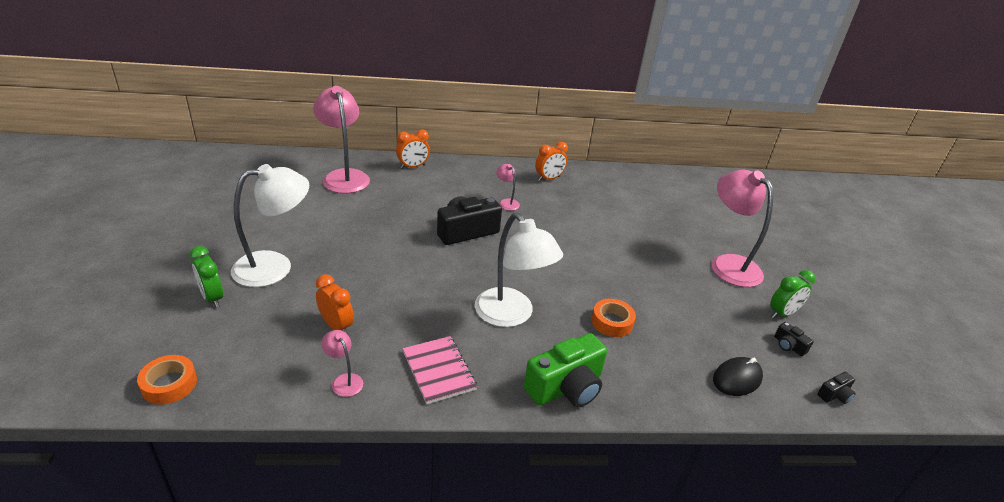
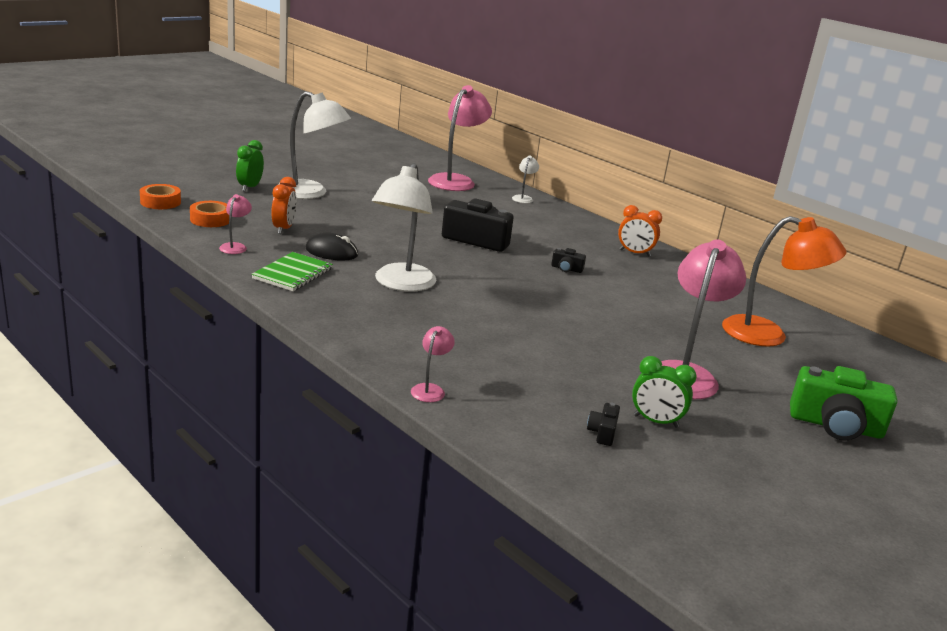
camera: 50 degrees right, 10 degrees down
(413, 167) = (523, 198): orange clock -> white lamp
(439, 370) = (293, 274): pink notebook -> green notebook
(506, 202) = (554, 245): pink lamp -> pink lamp (430, 389)
(566, 387) = (350, 326): green camera -> green camera (835, 426)
(612, 322) = (469, 329): orange tape -> orange tape (210, 219)
(696, 203) = (768, 335): none -> orange lamp
(737, 379) = (494, 408): black mouse -> black mouse (331, 252)
(834, 395) = (564, 474): black camera -> black camera (566, 269)

